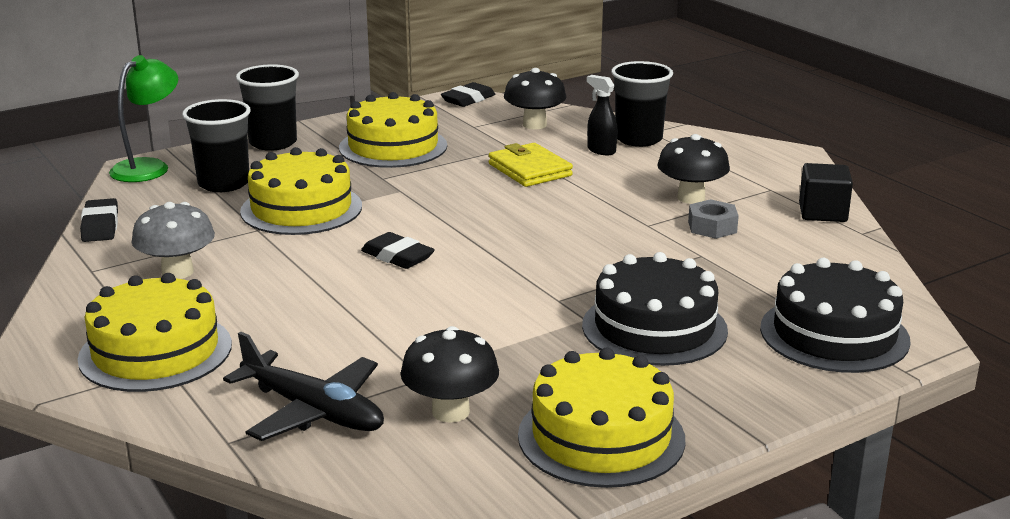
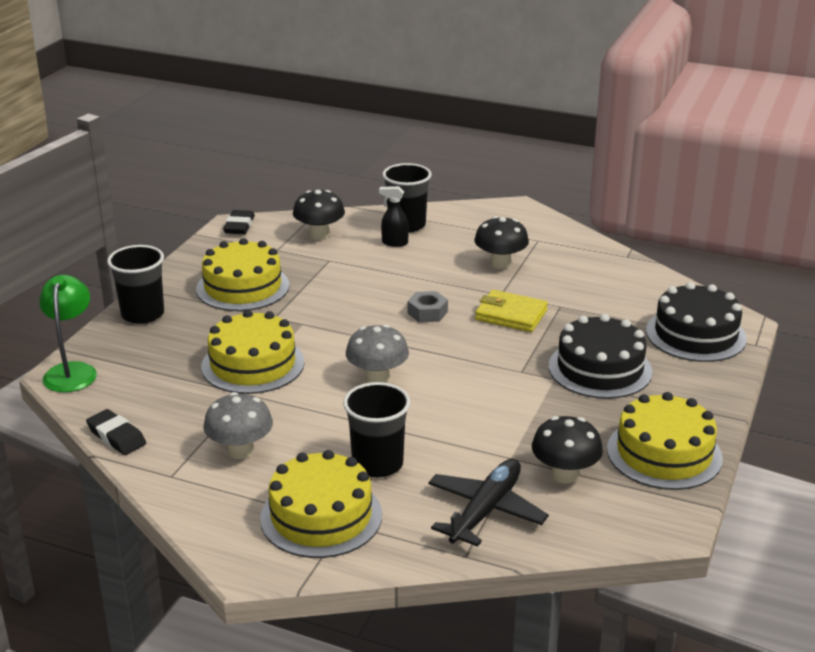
camera: 35 degrees left, 5 degrees up
(224, 183) = (159, 364): black cup -> black cup (377, 464)
(312, 410) = (485, 511): black plane -> black plane turned 60 degrees counterclockwise
(397, 256) = (377, 378): black eraser -> grey mushroom
(529, 170) = (368, 275): yellow wallet -> yellow wallet (511, 315)
(712, 227) = (540, 282): grey nut -> grey nut (427, 312)
(822, 212) = (588, 248): black cube -> none

